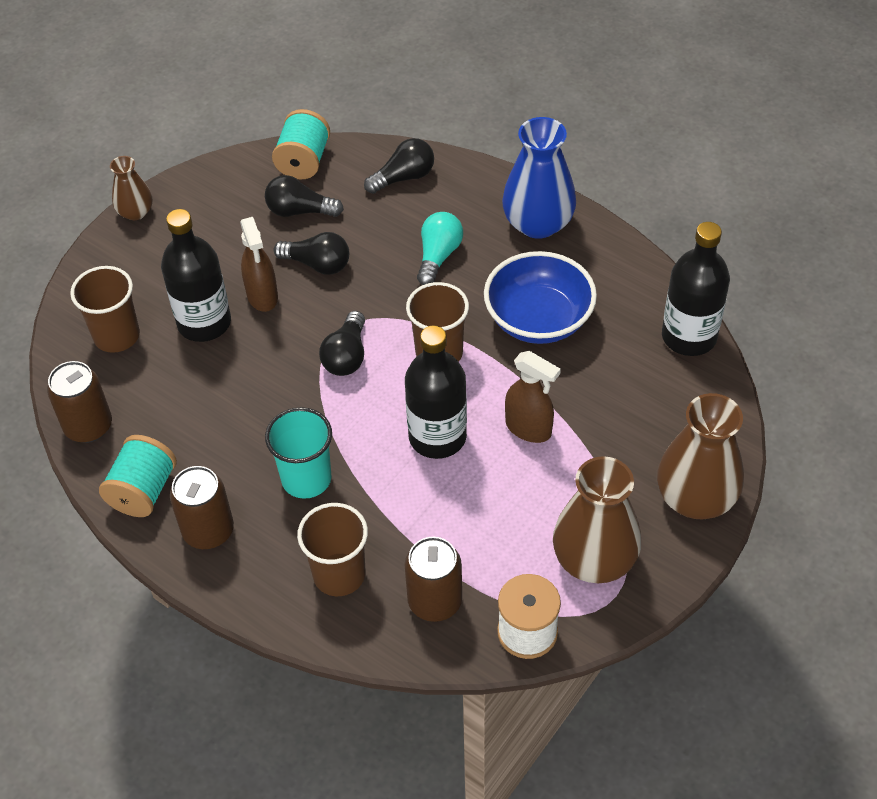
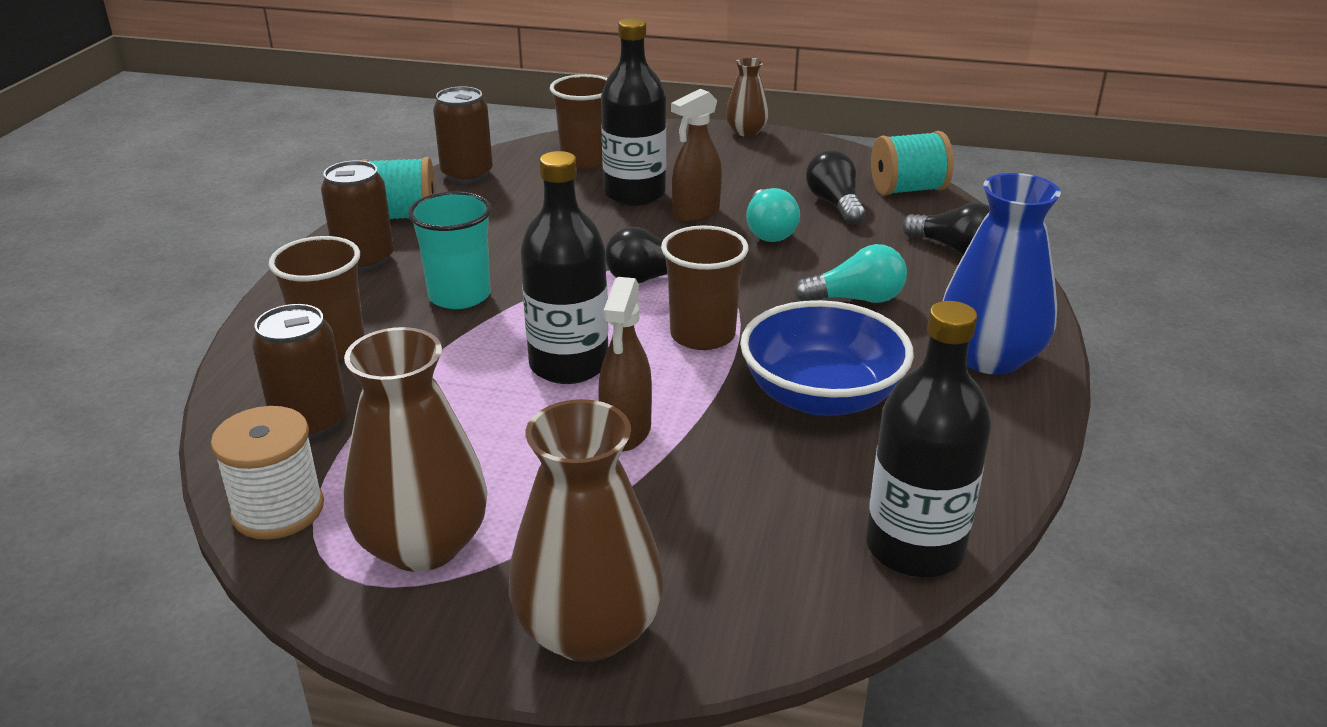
camera: 65 degrees right, 20 degrees down
(317, 264) = (769, 231): black light bulb -> turquoise light bulb

